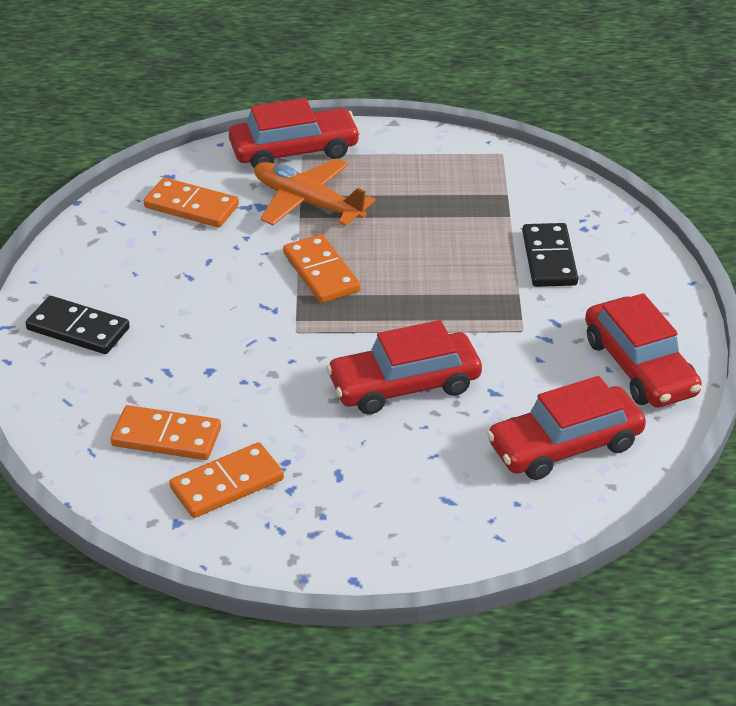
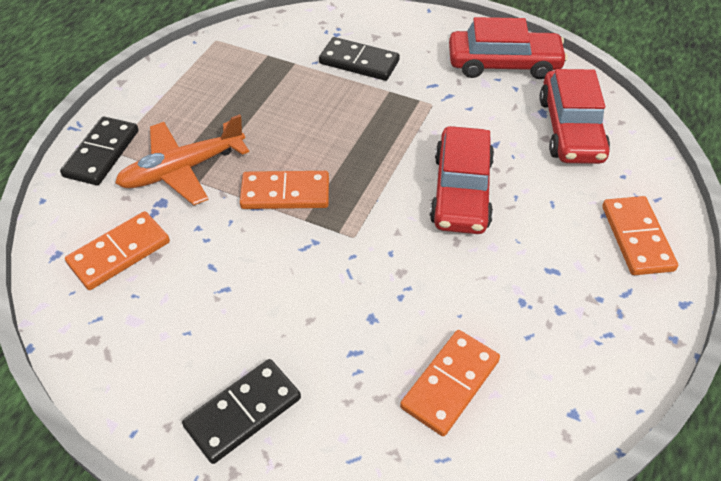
camera: 65 degrees left, 10 degrees up
(227, 484) = (536, 355): orange domino -> orange domino (637, 238)
(294, 151) = (101, 153): red car -> black domino

